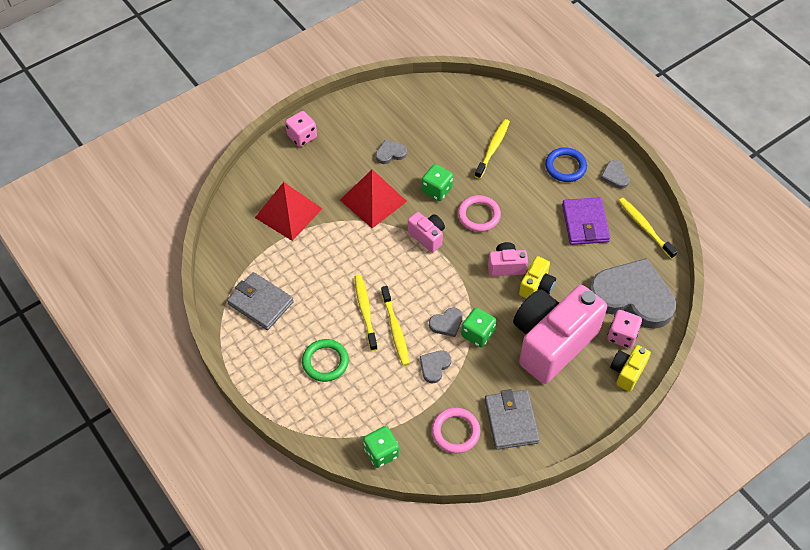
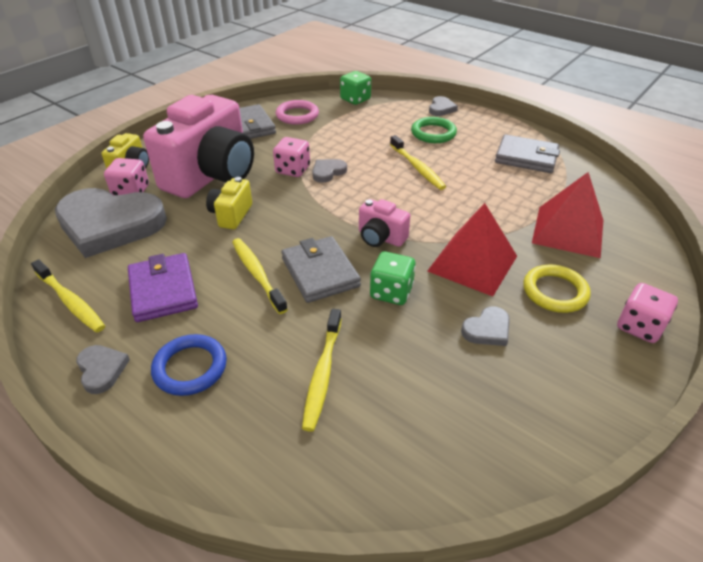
camera: 165 degrees right, 15 degrees down
(334, 168) = (555, 292): none -> yellow ring
(395, 329) = (379, 160): yellow toothbrush -> yellow toothbrush (257, 274)
(434, 366) = (329, 144): grey heart -> grey heart (441, 108)
(477, 334) = (293, 170): green dice -> pink dice
(479, 215) = (320, 272): pink ring -> grey wallet
(506, 266) = (271, 227): pink camera -> none

